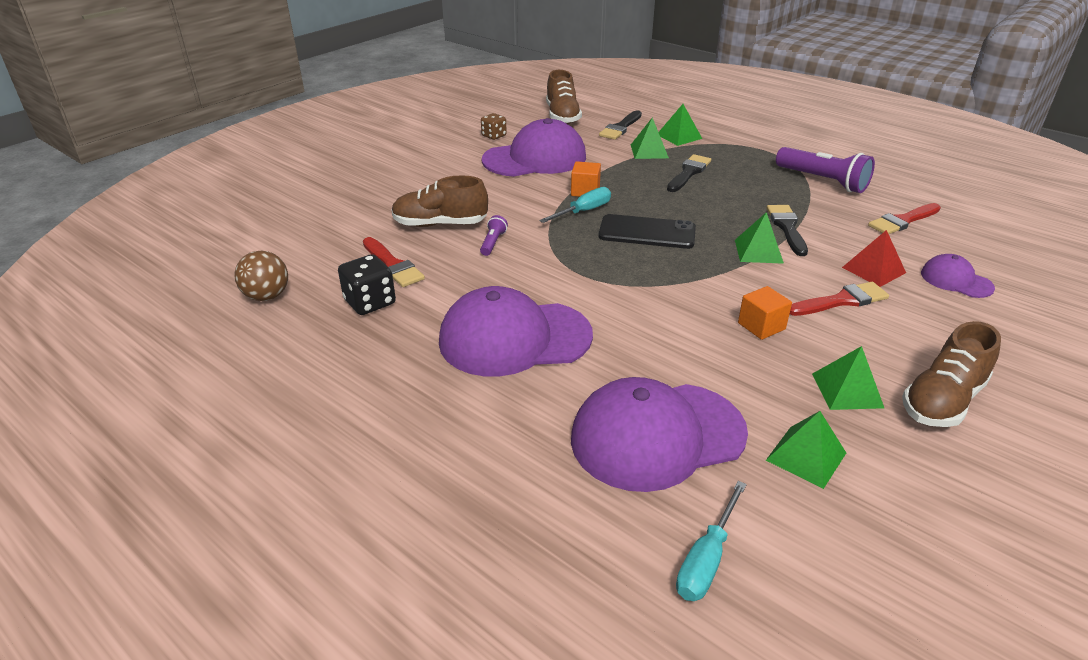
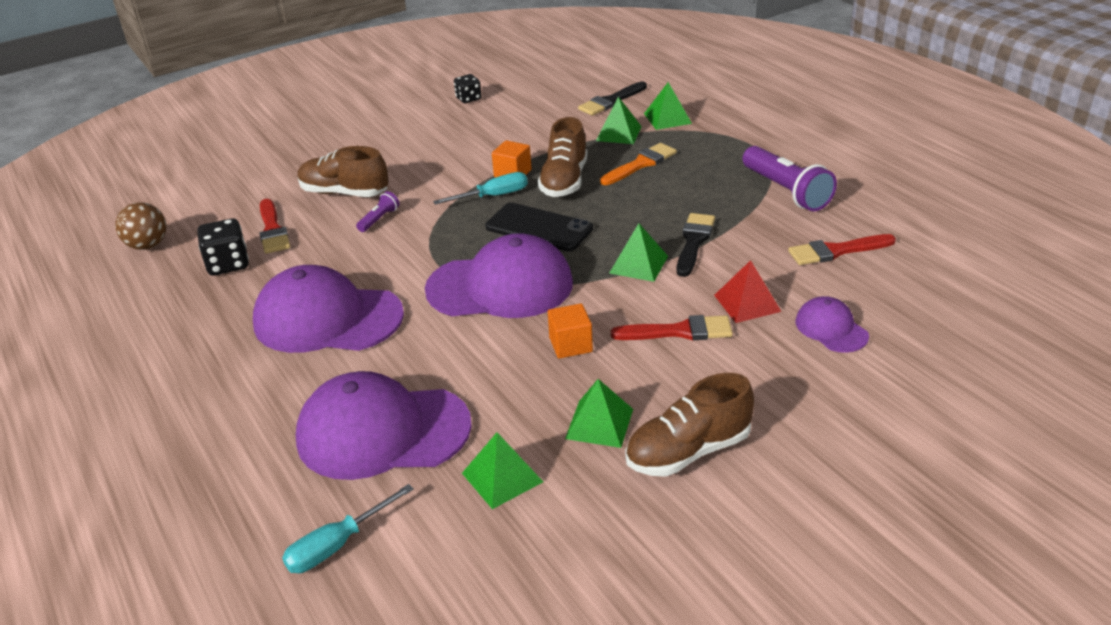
camera: 20 degrees right, 0 degrees up
(494, 136) = (468, 99): brown dice -> black dice
(535, 158) = (490, 130): purple cap -> purple cap (500, 286)
(562, 116) = (558, 81): brown shoe -> brown shoe (564, 181)
(688, 173) = (640, 164): black brush -> orange brush

